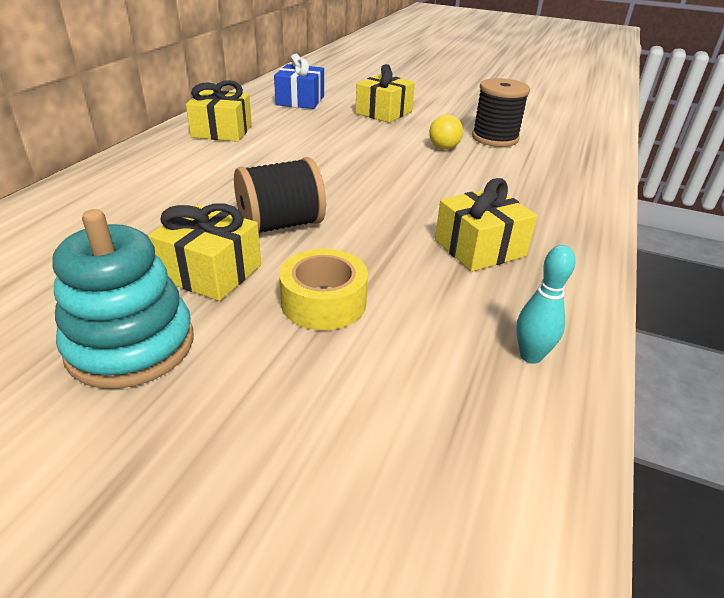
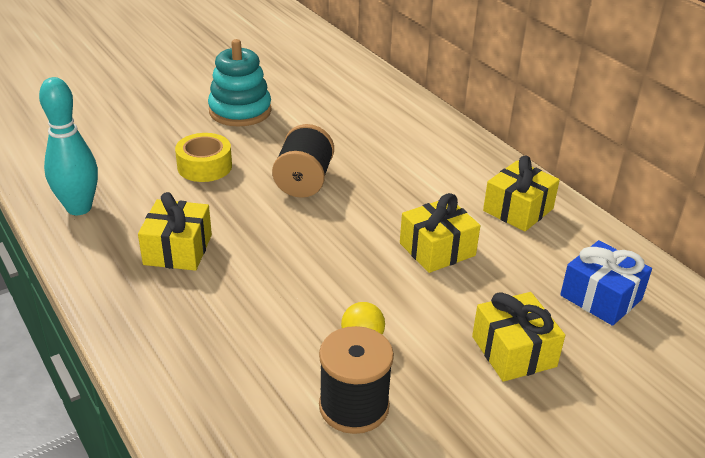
camera: 125 degrees right, 0 degrees up
(210, 272) = (276, 143): yellow gift -> yellow gift (437, 249)
(530, 356) = (79, 208): turquoise bowling pin -> turquoise bowling pin, size x1.80

